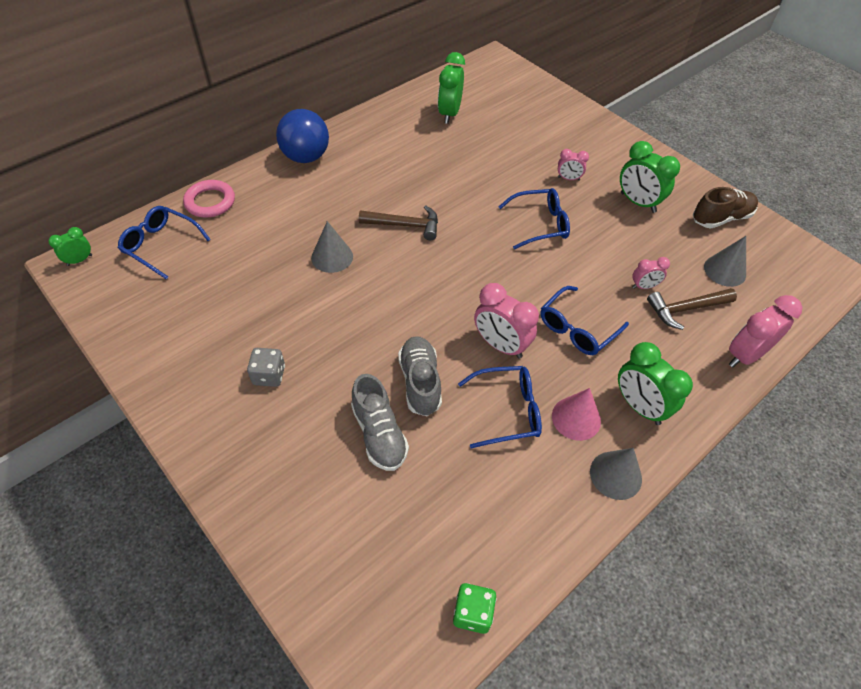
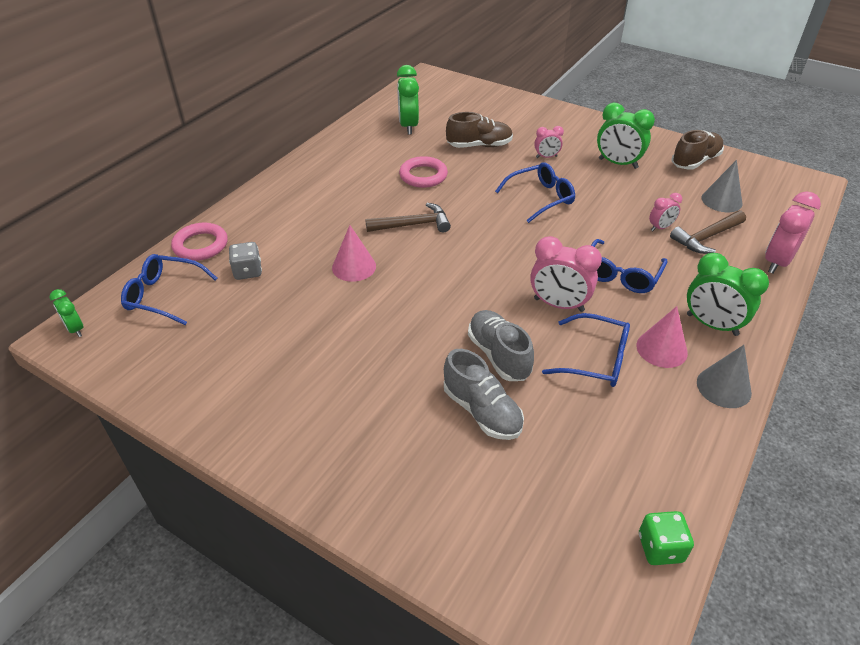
camera: 15 degrees left, 10 degrees down
(79, 260) = (75, 329): green clock -> green clock turned 75 degrees counterclockwise
(269, 375) = (340, 387): grey dice -> grey dice (248, 271)
(306, 157) = (284, 187): blue ball -> none
(332, 257) = (354, 267): grey cone -> pink cone
(438, 173) = (423, 176): none -> pink ring
(506, 411) = (594, 359): blue glasses -> blue glasses turned 45 degrees clockwise
(508, 151) = (479, 145): none -> brown shoe

